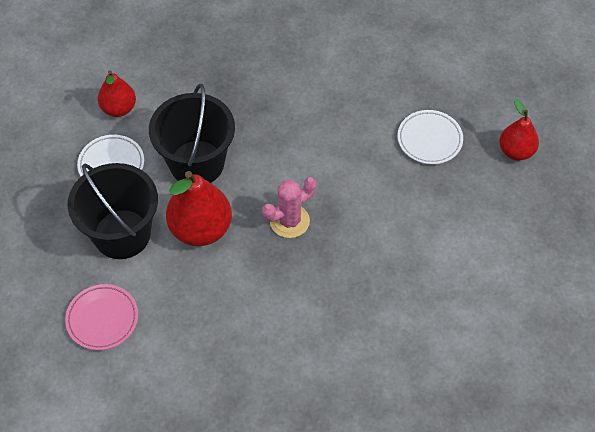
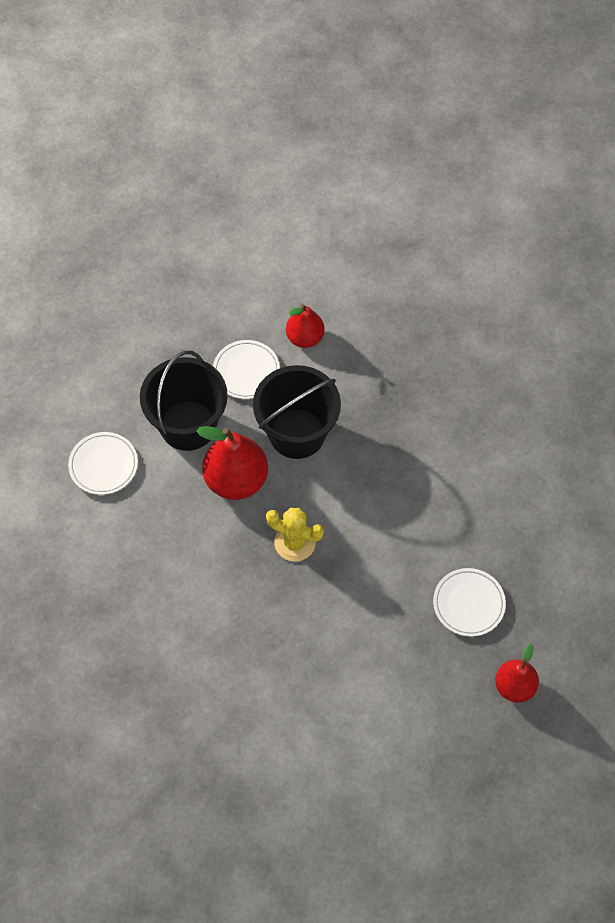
camera: 55 degrees right, 5 degrees up
(102, 319) = (103, 465): pink plate -> white plate
(289, 221) = (295, 542): pink cactus -> yellow cactus

